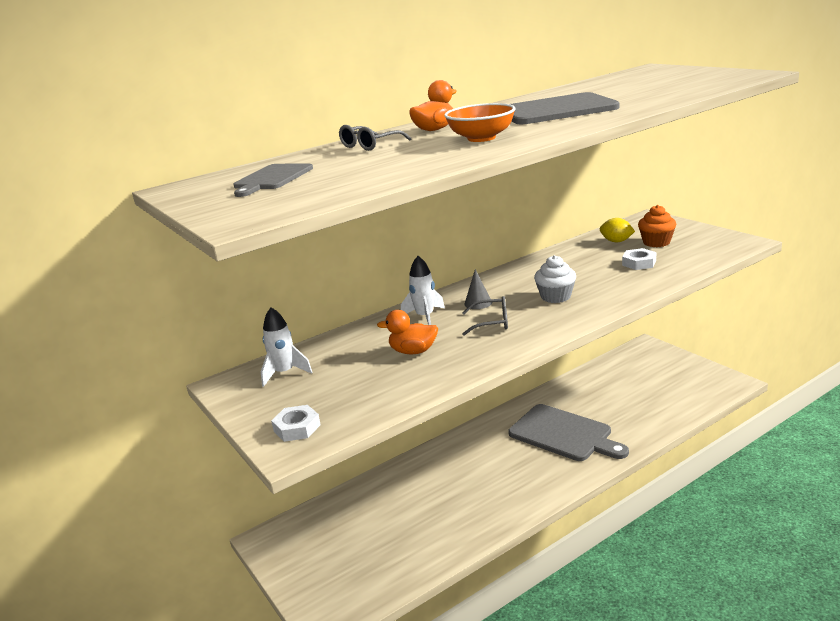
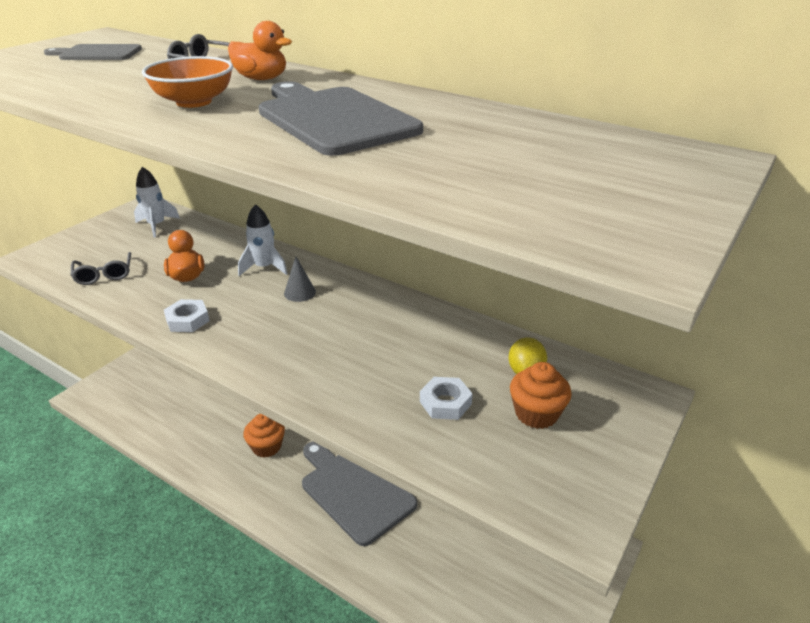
camera: 65 degrees right, 10 degrees up
(297, 428) = (62, 253): white nut -> white nut (187, 320)
(491, 478) = (266, 447): none -> orange cupcake
(492, 322) = (249, 310): grey glasses -> grey glasses (104, 275)
(555, 296) = (320, 343): white cupcake -> none
(563, 434) = (354, 491): grey cutting board -> grey cutting board turned 120 degrees clockwise

